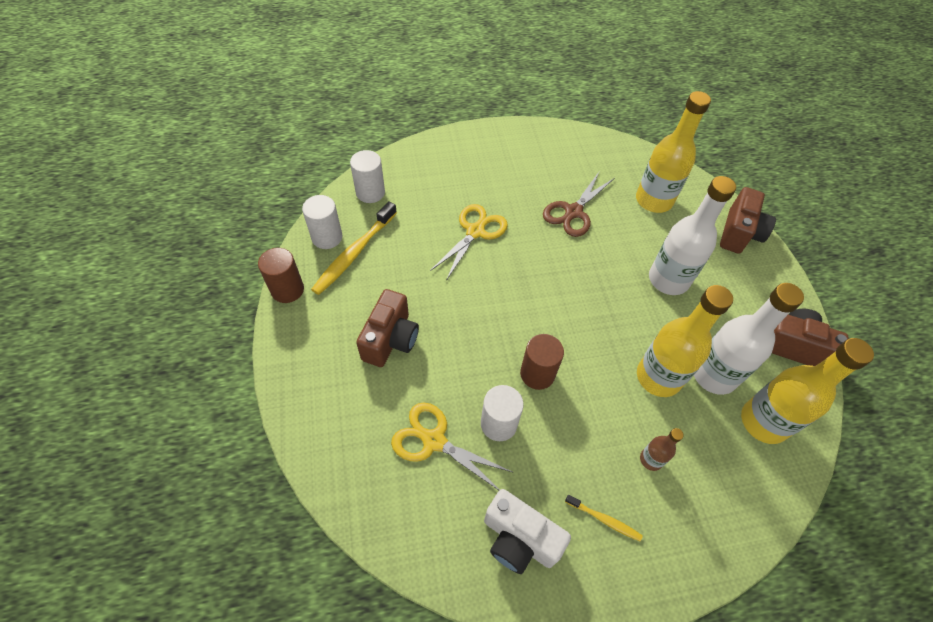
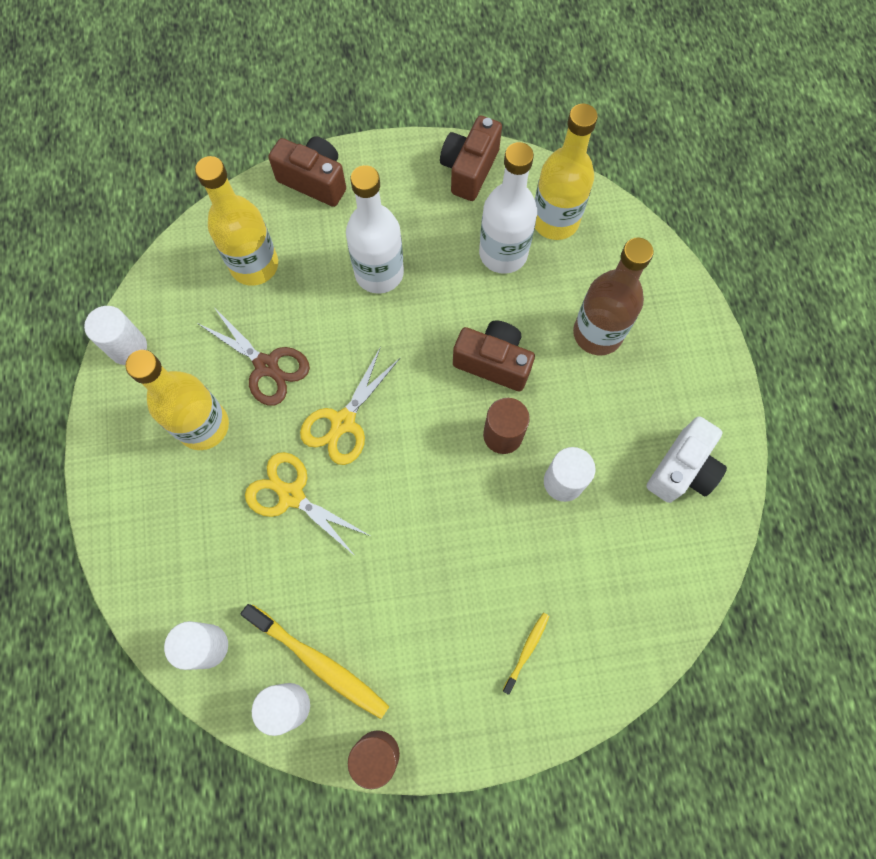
camera: 85 degrees left, 15 degrees up
(390, 339) = (456, 606): brown camera -> brown camera (493, 362)
(434, 441) = (585, 553): yellow scissors -> yellow scissors (343, 422)
(574, 138) = (128, 347): none -> white cylinder
(604, 519) = (659, 387): yellow toothbrush -> yellow toothbrush (527, 650)
(651, 459) = (597, 333): brown bottle -> brown bottle, size x2.13
(658, 377) = (506, 308): yellow bottle -> yellow bottle (203, 426)

